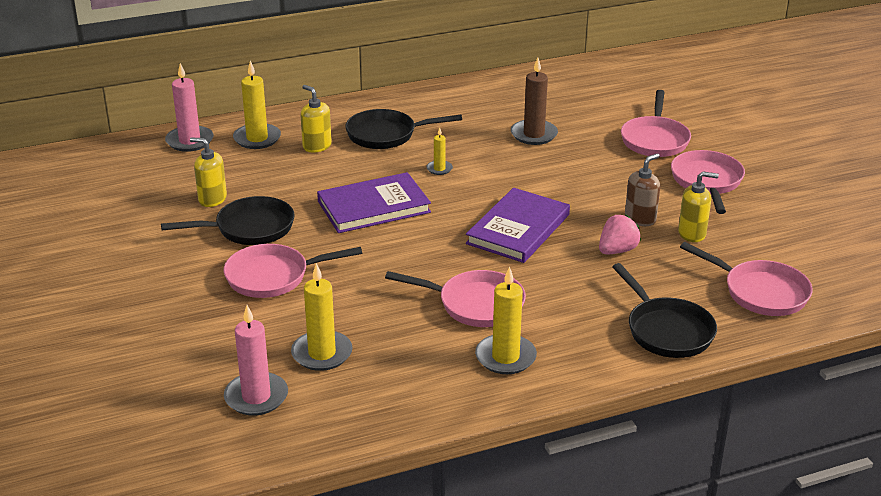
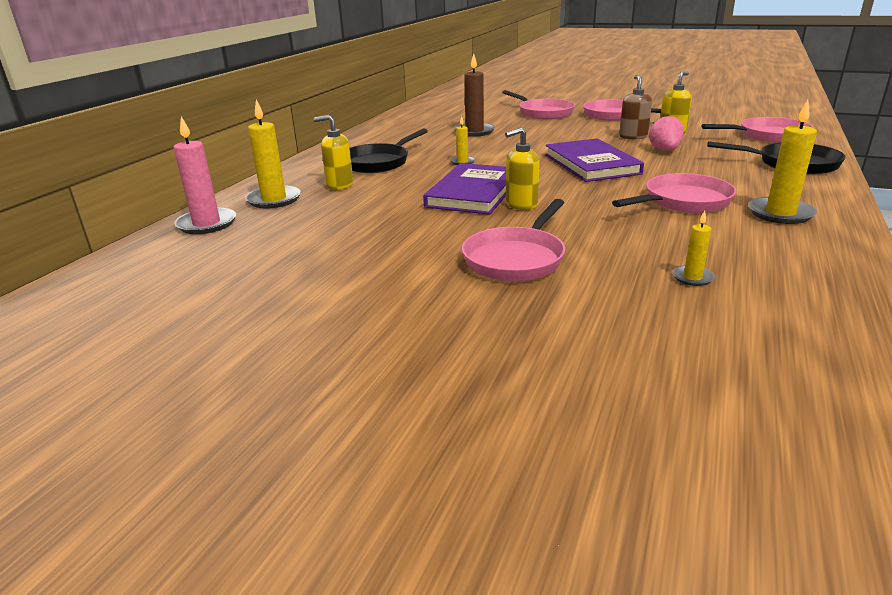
camera: 45 degrees left, 5 degrees down
(212, 199) = (326, 244): yellow soap dispenser -> yellow soap dispenser (521, 204)
(249, 228) = (411, 244): black pan -> none
(256, 397) = (747, 335): pink candle -> none
(322, 353) = (692, 277): yellow candle -> yellow candle, size x0.53

